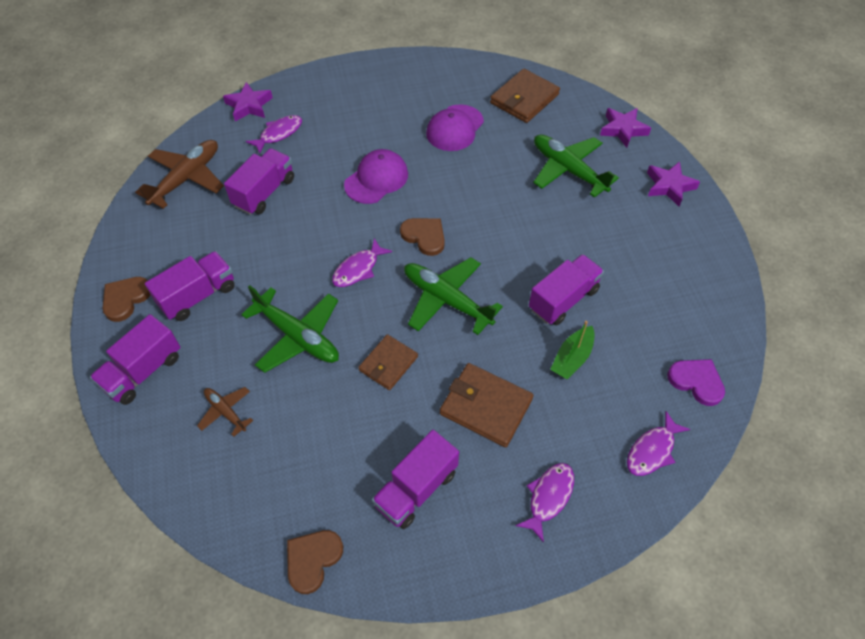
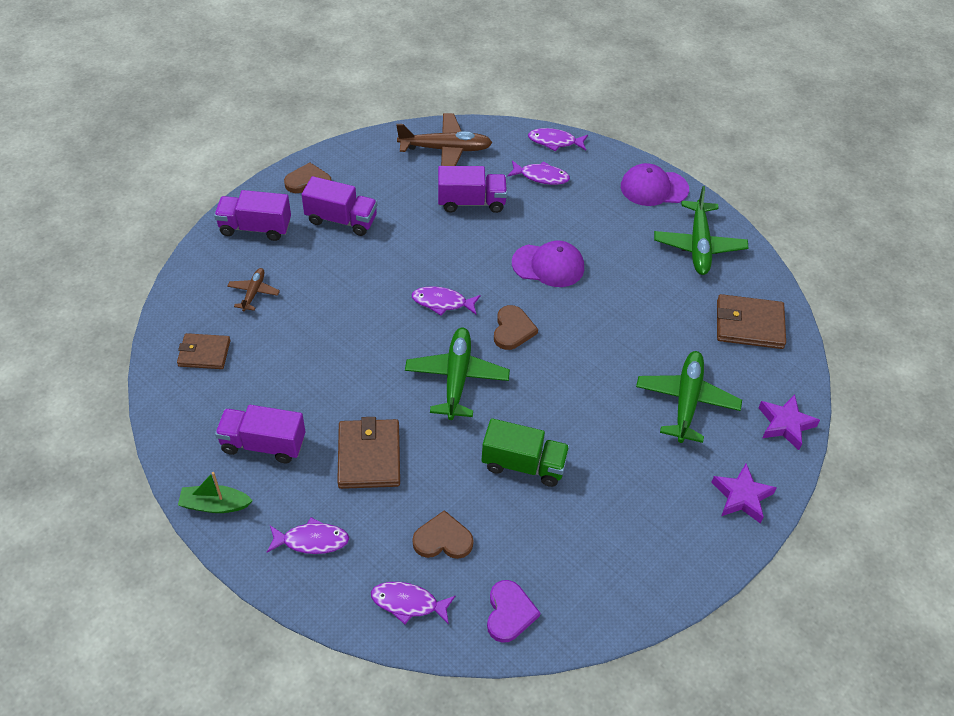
camera: 55 degrees right, 5 degrees down
(249, 106) = (555, 142): purple star -> purple fish
(298, 336) = (348, 299): green plane -> green plane (698, 245)
(312, 560) = (168, 408): brown heart -> brown heart (443, 539)
(388, 363) = (364, 369): brown wallet -> brown wallet (204, 353)
(454, 128) = (659, 290): purple cap -> purple cap (654, 188)
(563, 299) = (523, 464): purple truck -> green truck
(572, 358) = (463, 499): green boat -> green boat (215, 505)

